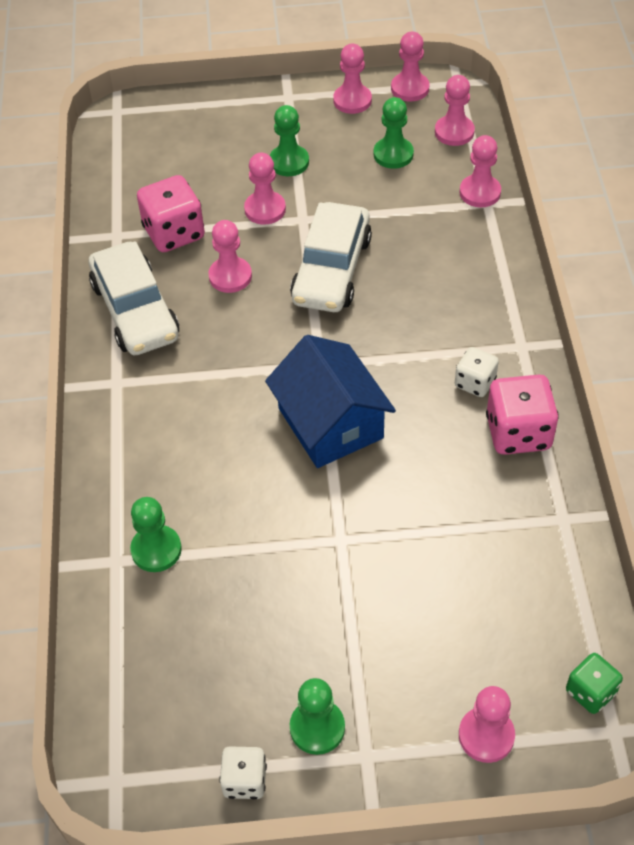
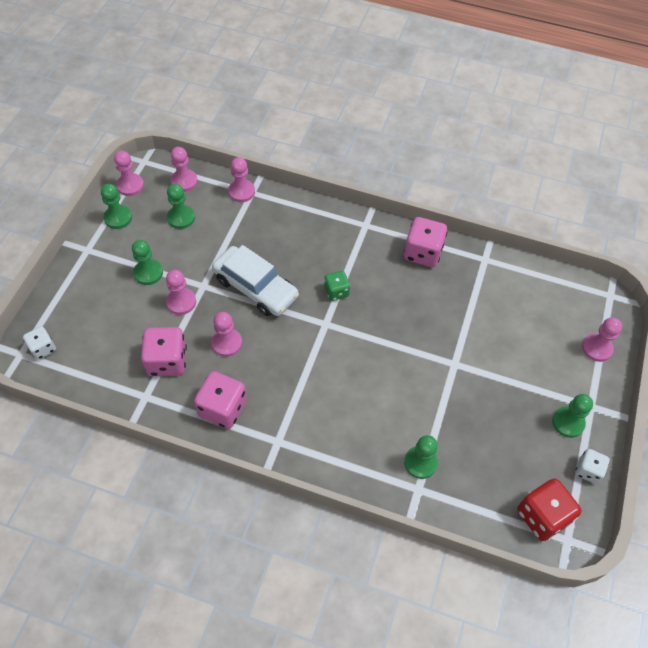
camera: 70 degrees left, 5 degrees up
(135, 311) = (223, 408): white car -> pink dice
(139, 734) = (542, 516): none -> red dice
(330, 423) = (372, 336): blue house -> none
(352, 100) = (118, 218): pink pawn -> green pawn
(475, 382) = (379, 256): white dice -> white dice (43, 348)
(590, 692) = (587, 294): green dice -> green dice (336, 292)

